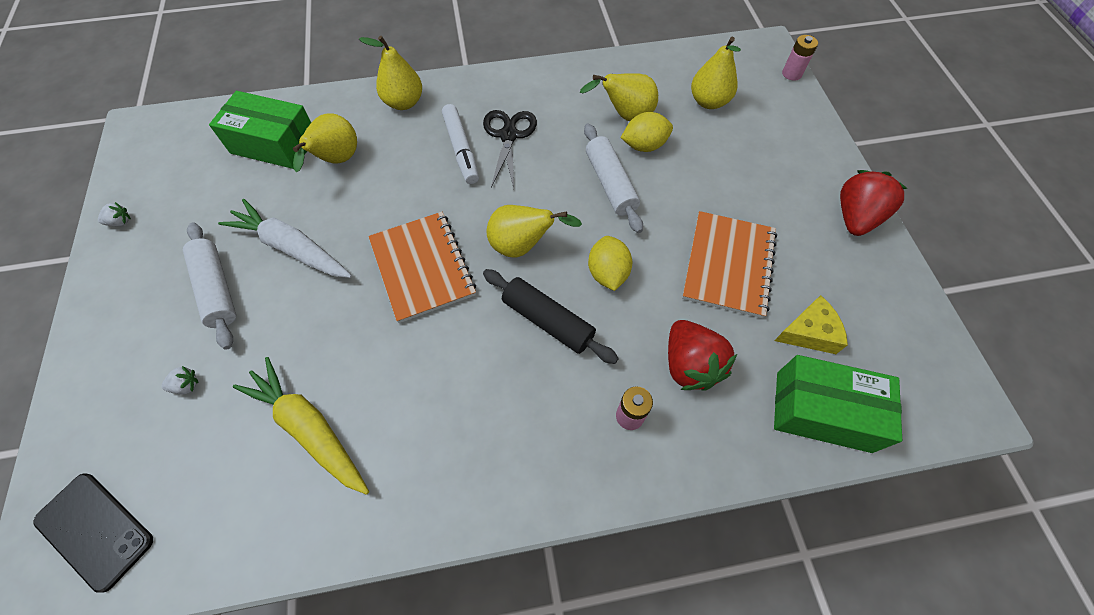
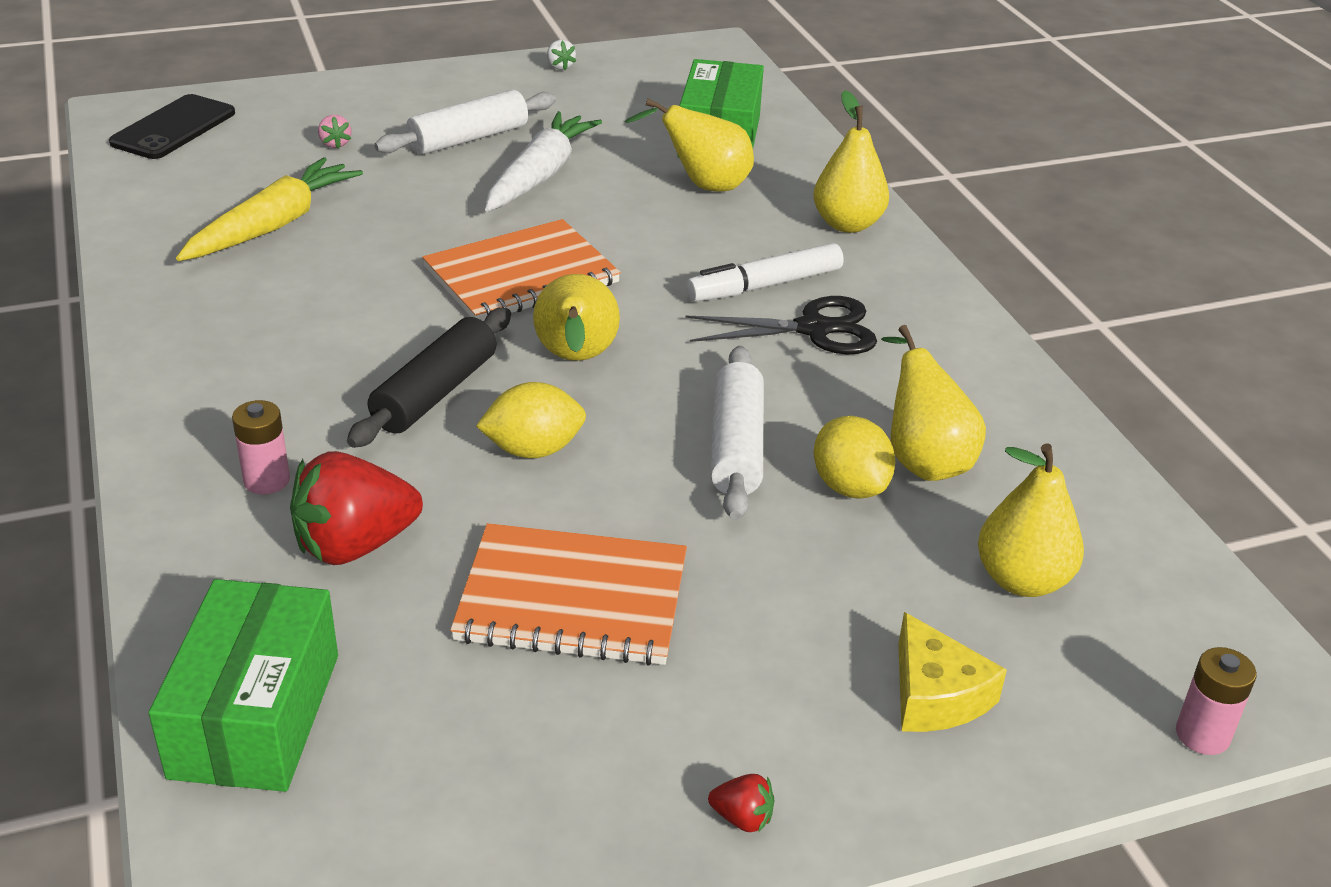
camera: 80 degrees right, 25 degrees down
(186, 385) = (335, 144): white strawberry -> pink strawberry
(610, 184) = (736, 446): white rolling pin -> white rolling pin turned 60 degrees counterclockwise
(809, 332) = (424, 709): yellow cheese -> yellow cheese (935, 695)
(855, 217) = (742, 818): red strawberry -> red strawberry, size x0.43

